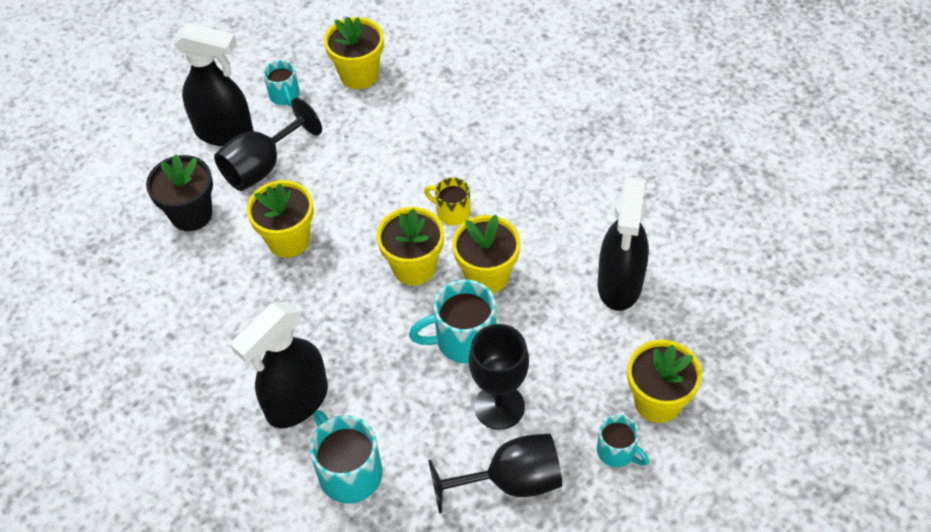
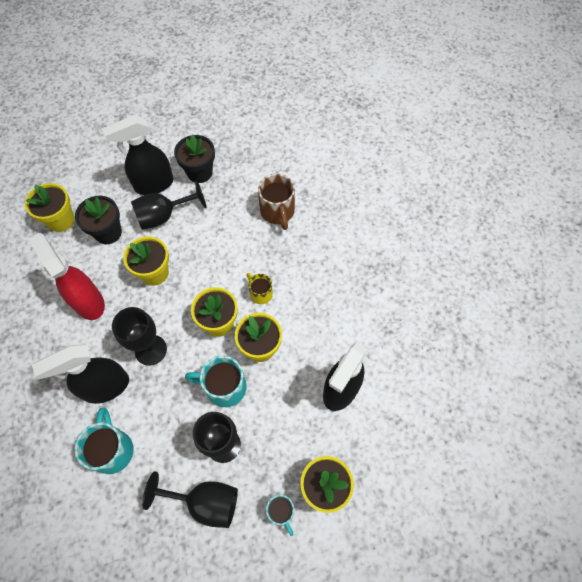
camera: 20 degrees right, 10 degrees up
(211, 309) = (88, 302): none -> red spray bottle
(225, 133) = (153, 184): black spray bottle -> black spray bottle turned 120 degrees clockwise
(285, 95) = (200, 172): turquoise mug -> black flower pot
(336, 334) = (150, 350): none -> black goblet
(359, 75) = (250, 174): yellow flower pot -> yellow flower pot (61, 220)
(422, 107) = (277, 212): none -> brown mug

